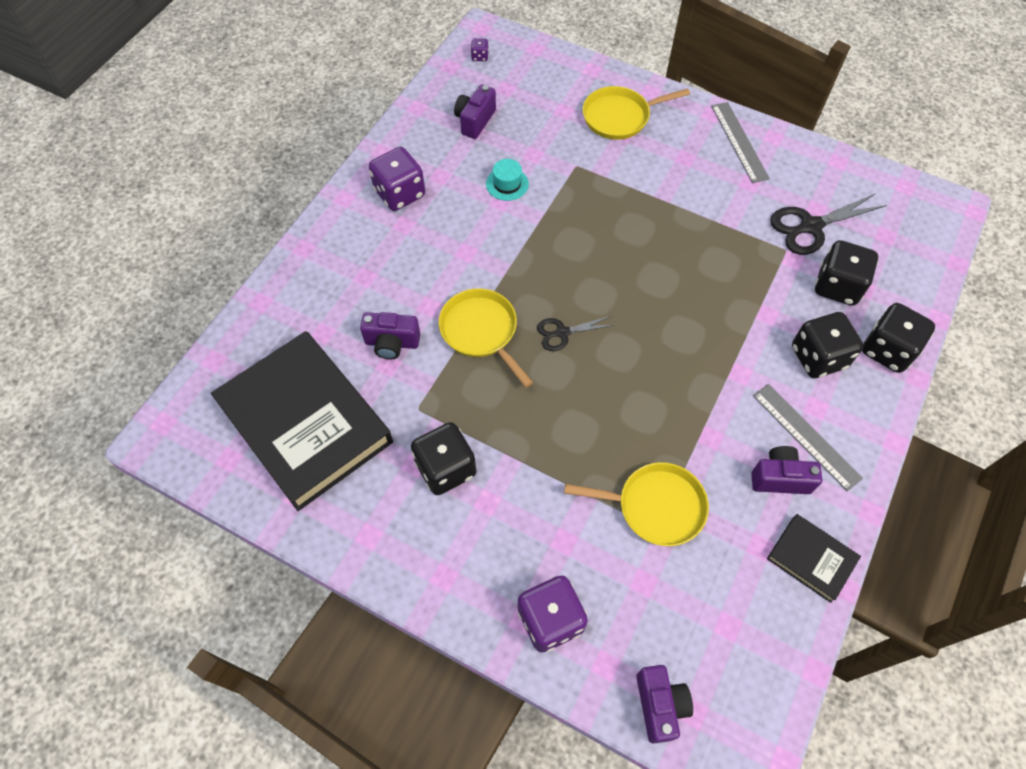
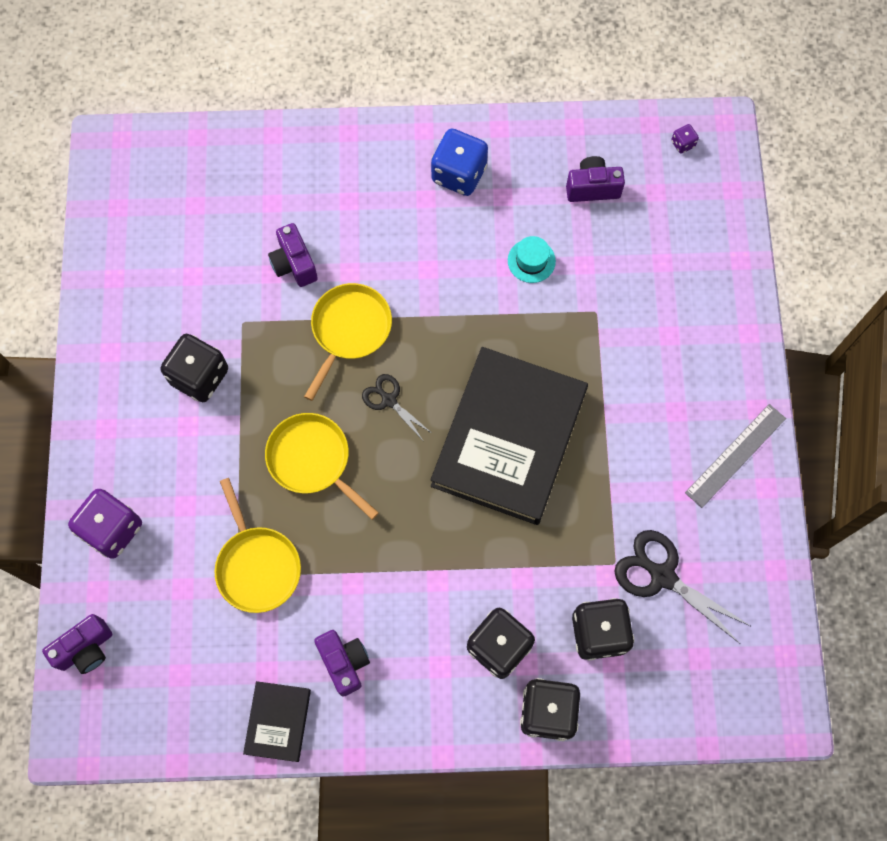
camera: 60 degrees right, 10 degrees up
(305, 423) = (180, 243): black book -> black book (508, 438)
(400, 193) = (459, 174): purple dice -> blue dice
(619, 117) = (690, 320): yellow pan -> yellow pan (312, 460)
(806, 436) = (402, 669): grey ruler -> none

